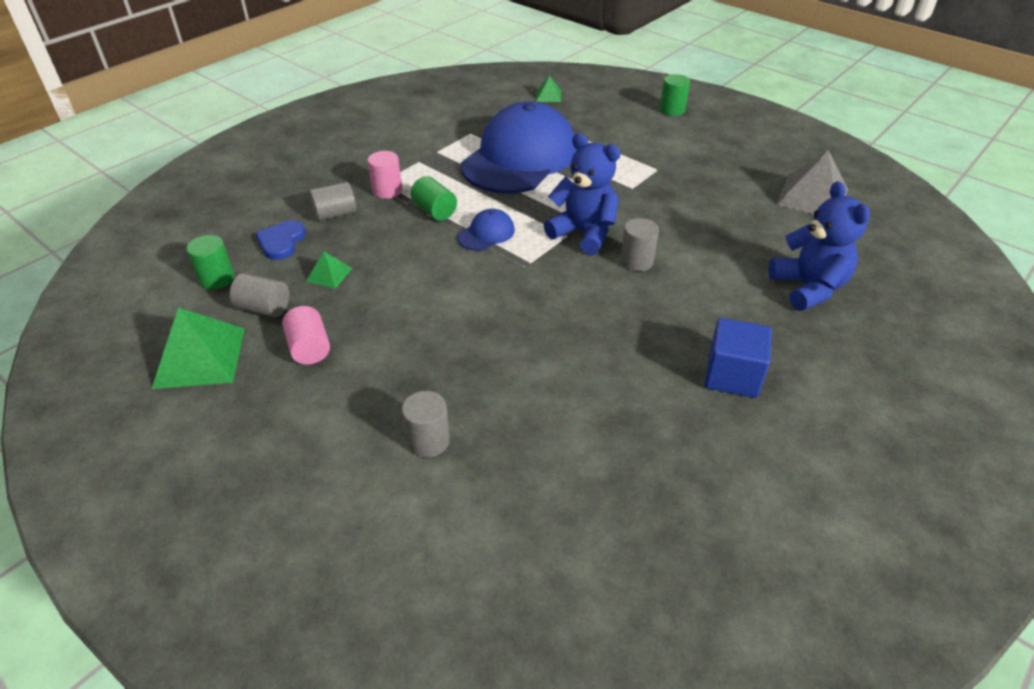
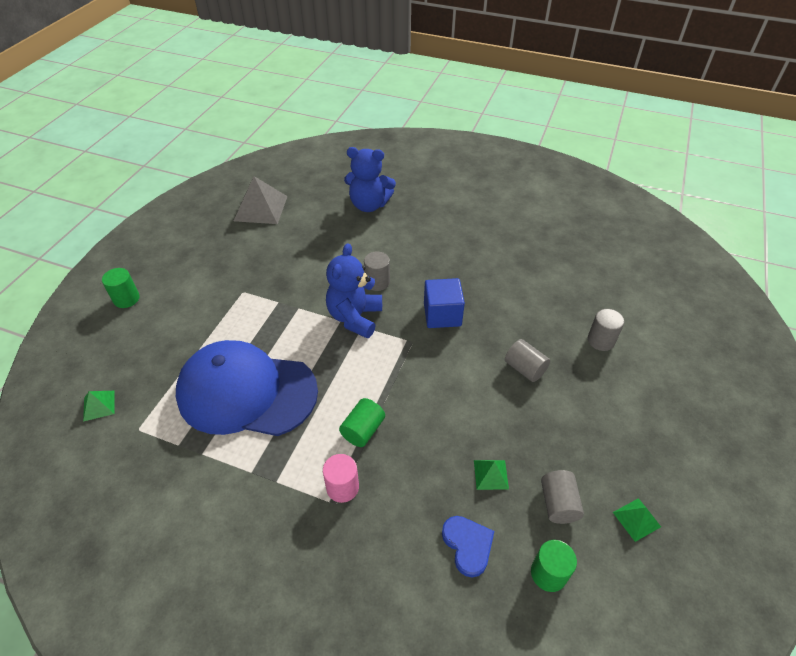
camera: 110 degrees left, 5 degrees up
(200, 357) = (636, 519): green pyramid -> green pyramid, size x0.49
(281, 242) = (468, 545): blue heart -> blue heart turned 105 degrees counterclockwise
(309, 348) = (576, 443): pink cylinder -> none
(335, 214) = (401, 517): grey cylinder -> grey cylinder (525, 368)
(486, 233) = (381, 379): blue cap -> none
(732, 375) = (464, 227): blue cube -> blue cube (442, 315)
(808, 288) = (369, 205): blue teddy bear -> blue teddy bear turned 135 degrees counterclockwise

